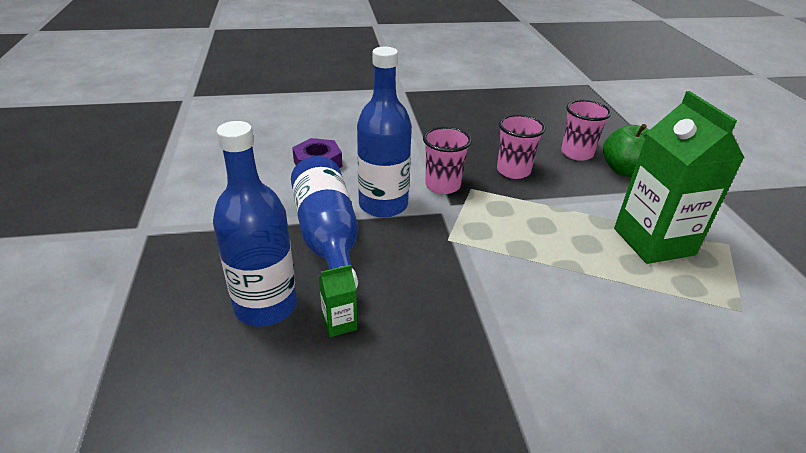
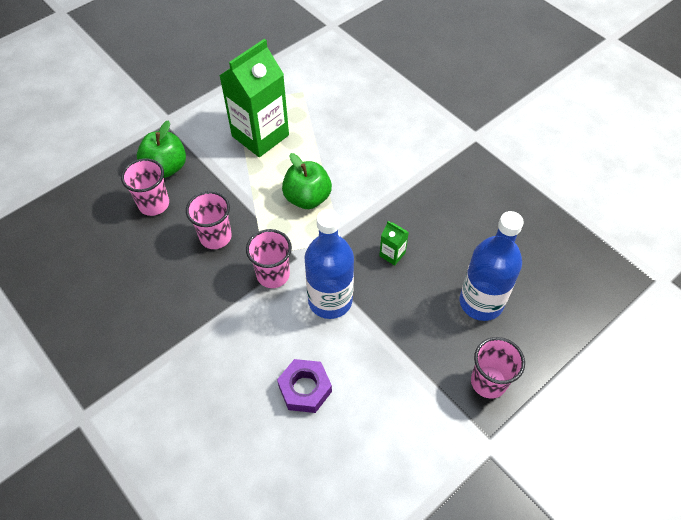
camera: 120 degrees left, 20 degrees up
(187, 261) = (488, 382): none -> pink cup
(327, 236) = (394, 313): blue bottle -> none
(339, 323) = (460, 257): green carton -> green carton (392, 254)
(527, 239) = (307, 198): none -> green apple

